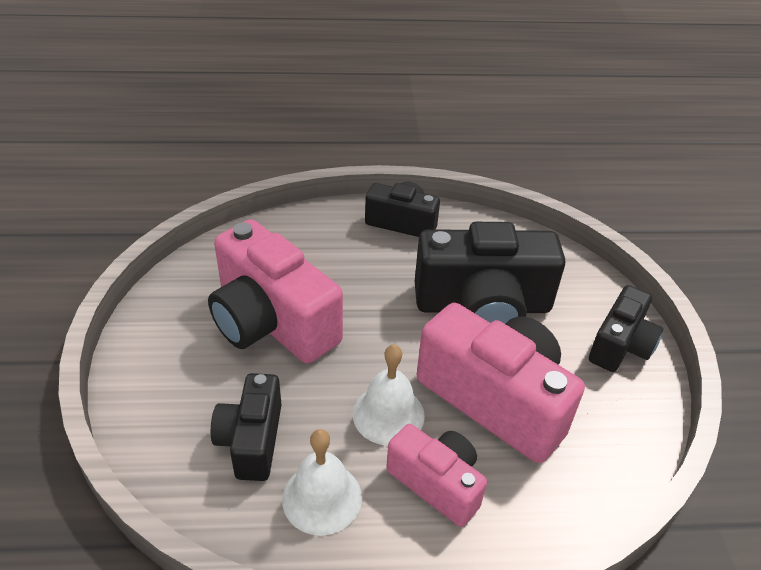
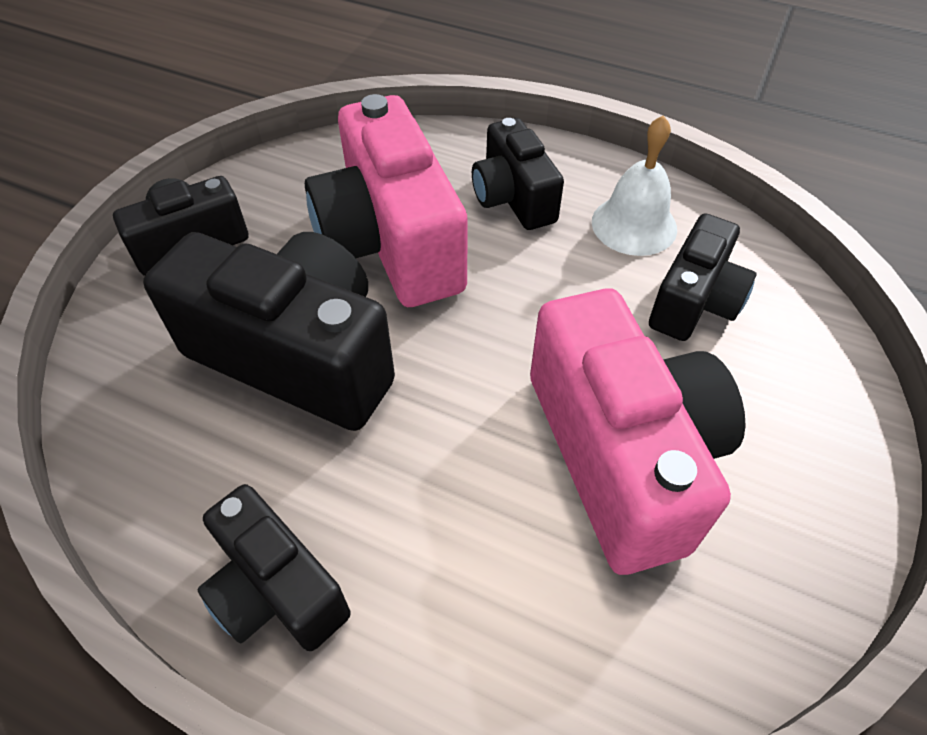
camera: 150 degrees left, 10 degrees up
(388, 414) = (522, 271): white bell -> none
(437, 483) = (513, 198): pink camera -> black camera

